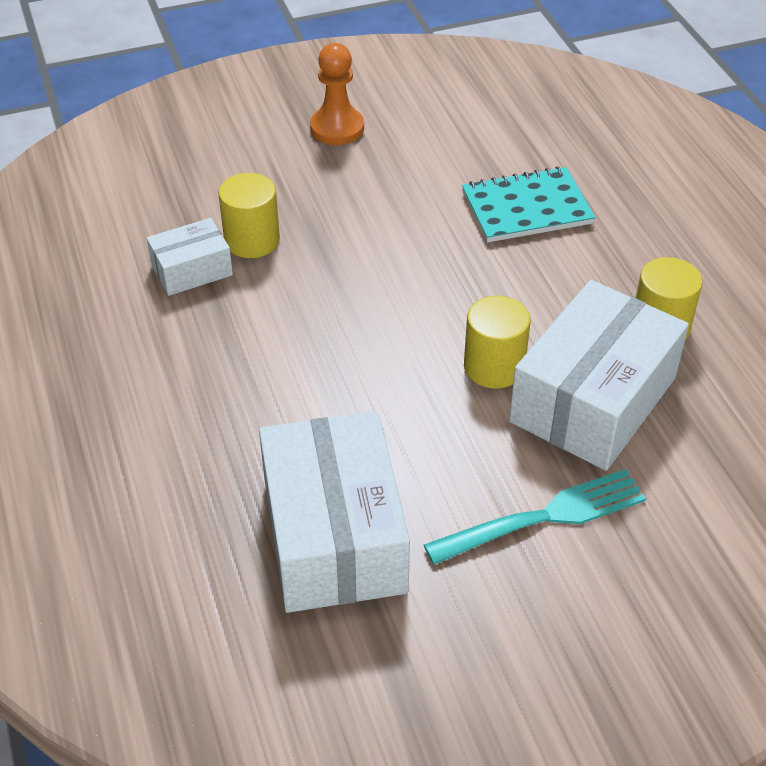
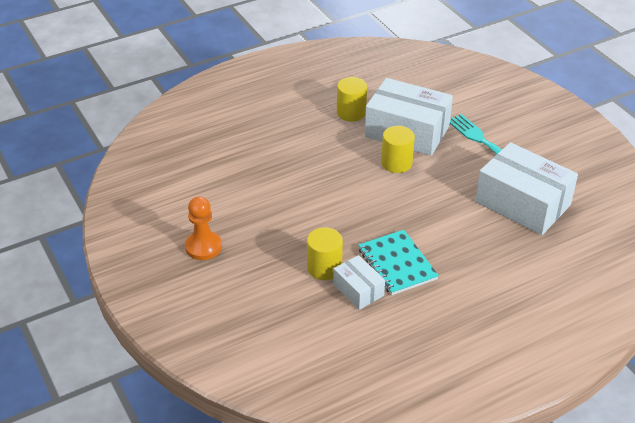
camera: 100 degrees left, 5 degrees down
(334, 536) = (522, 203): white box -> white box turned 60 degrees clockwise
(526, 208) = (269, 160): turquoise notebook -> turquoise notebook (397, 264)

